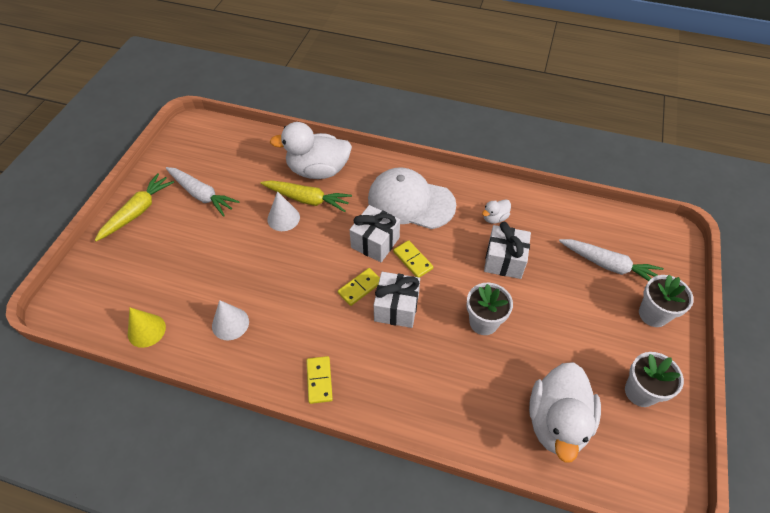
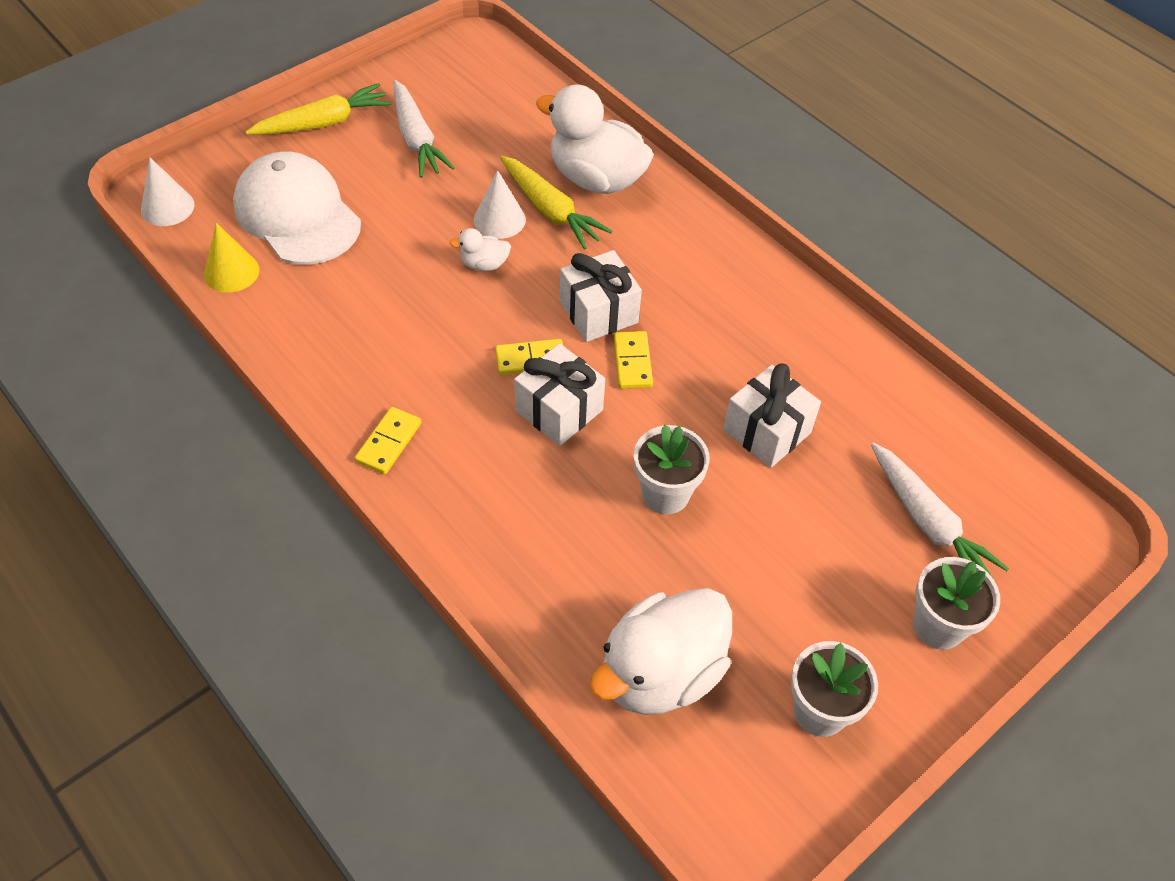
camera: 30 degrees right, 0 degrees up
(230, 323) = (333, 316): white cone -> white cone (167, 207)
(410, 202) = (694, 283): white cap -> white cap (297, 214)
(494, 218) = (803, 367): white duck -> white duck (484, 264)

